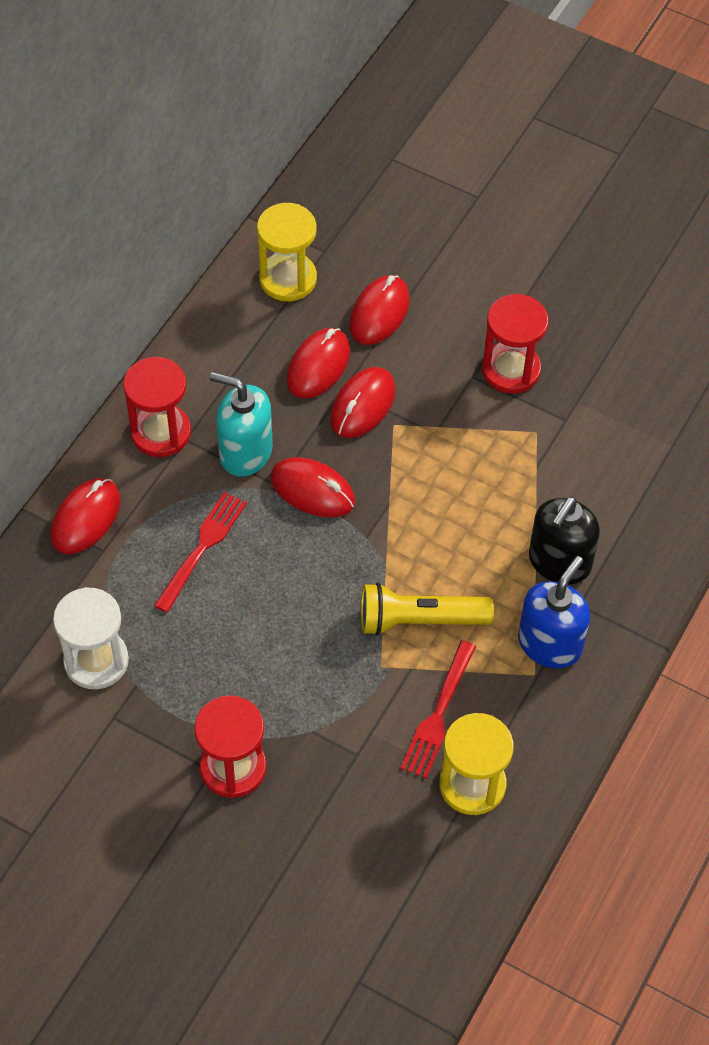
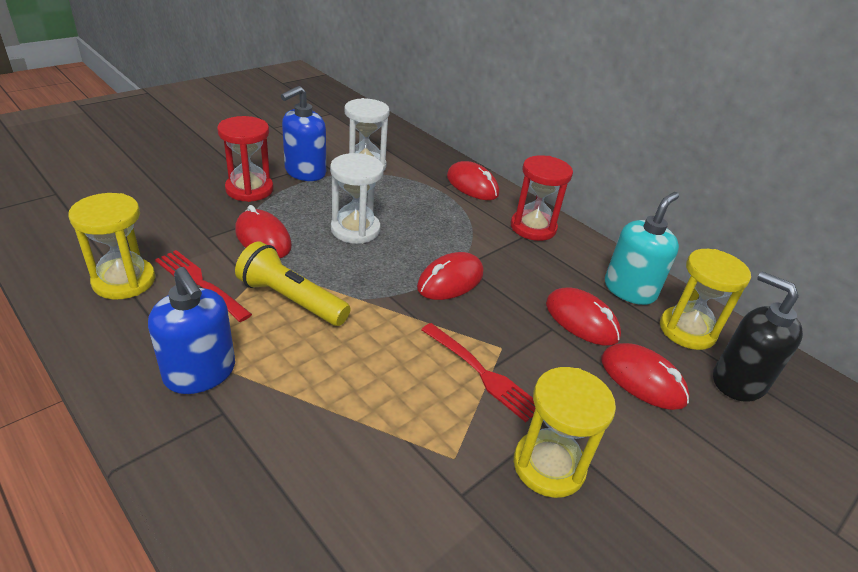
camera: 105 degrees right, 20 degrees down
(152, 725) = (305, 172): none -> blue soap dispenser
(202, 548) = (425, 220): red fork -> red fork (482, 373)
(245, 452) = (501, 258): turquoise soap dispenser -> turquoise soap dispenser (629, 290)
(263, 612) = (355, 230): none -> white hourglass
(363, 405) = (530, 334): red mouse -> red mouse (263, 239)
(419, 620) = (291, 300): yellow flashlight -> yellow flashlight turned 75 degrees counterclockwise
(510, 370) = (548, 466): red hourglass -> yellow hourglass
(559, 562) = (281, 415): black soap dispenser -> black soap dispenser (738, 381)

